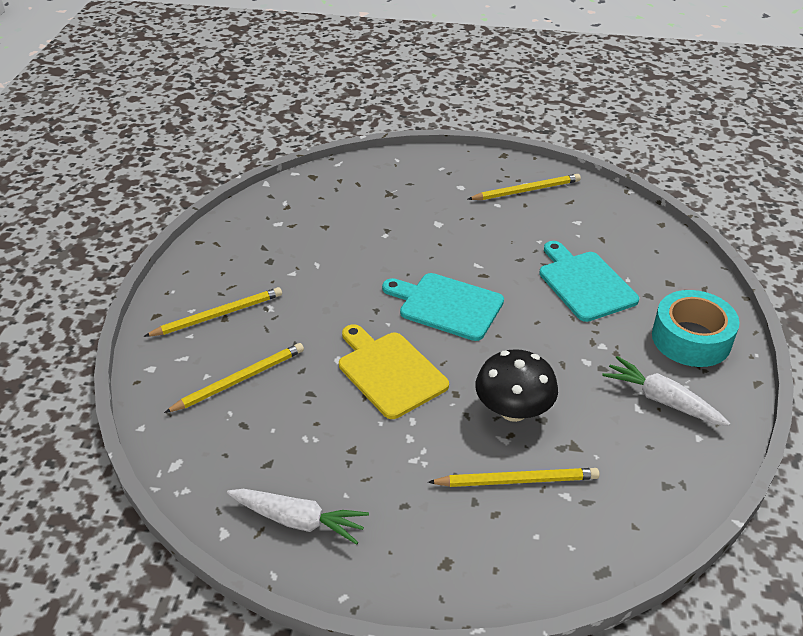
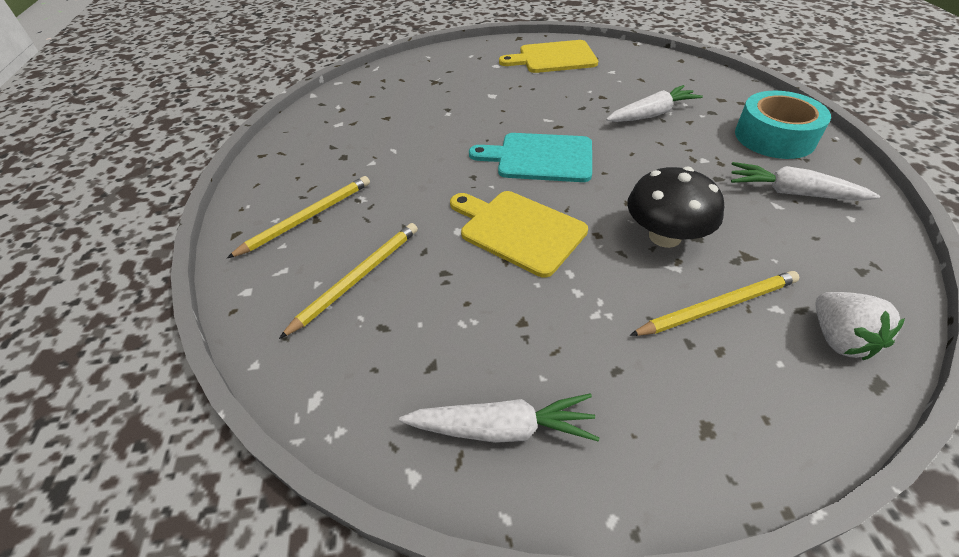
camera: 15 degrees left, 5 degrees up
(526, 190) = (553, 58): yellow pencil -> yellow cutting board
(585, 283) = (652, 114): turquoise cutting board -> white carrot
(598, 532) = (838, 339): none -> white strawberry

